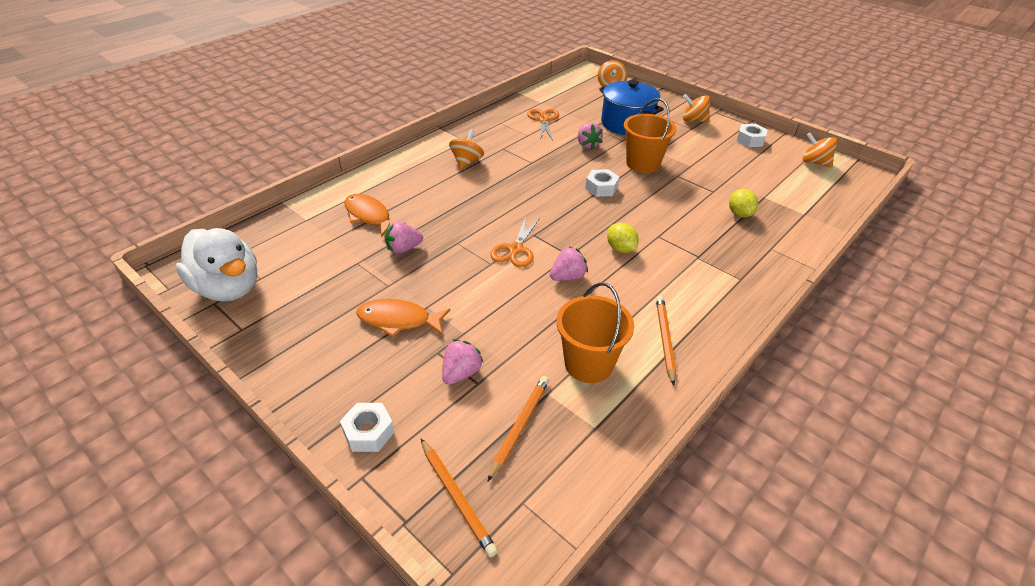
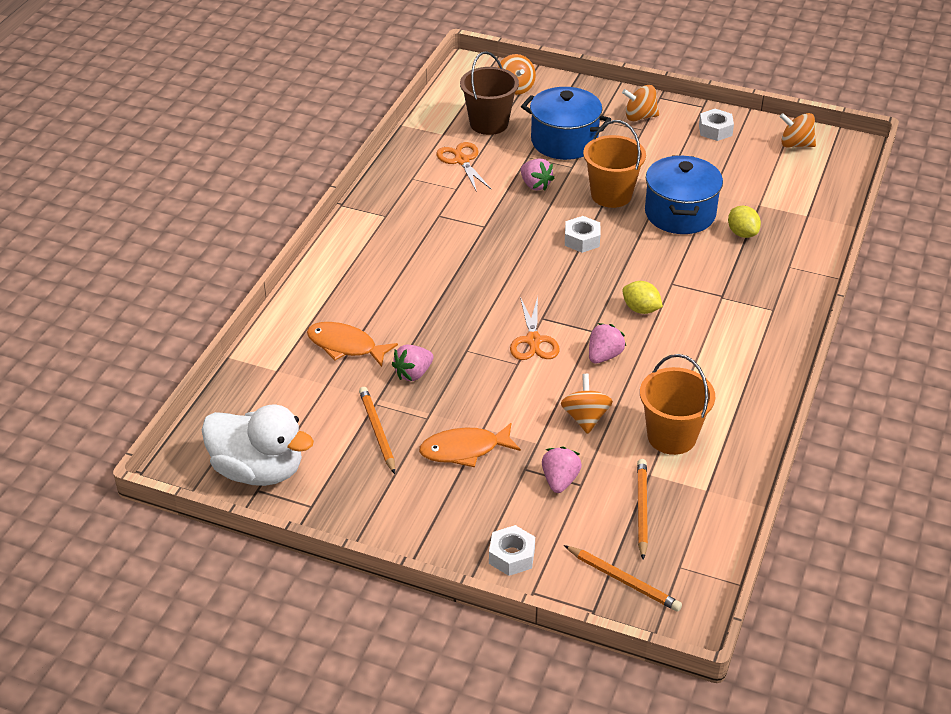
camera: 20 degrees left, 0 degrees up
(467, 162) = (408, 246): orange spinning top -> orange spinning top (585, 418)
(578, 103) = (489, 123): none -> brown bucket
(664, 339) = (729, 392): orange pencil -> orange pencil (377, 431)
(692, 188) = (680, 213): none -> blue pot

